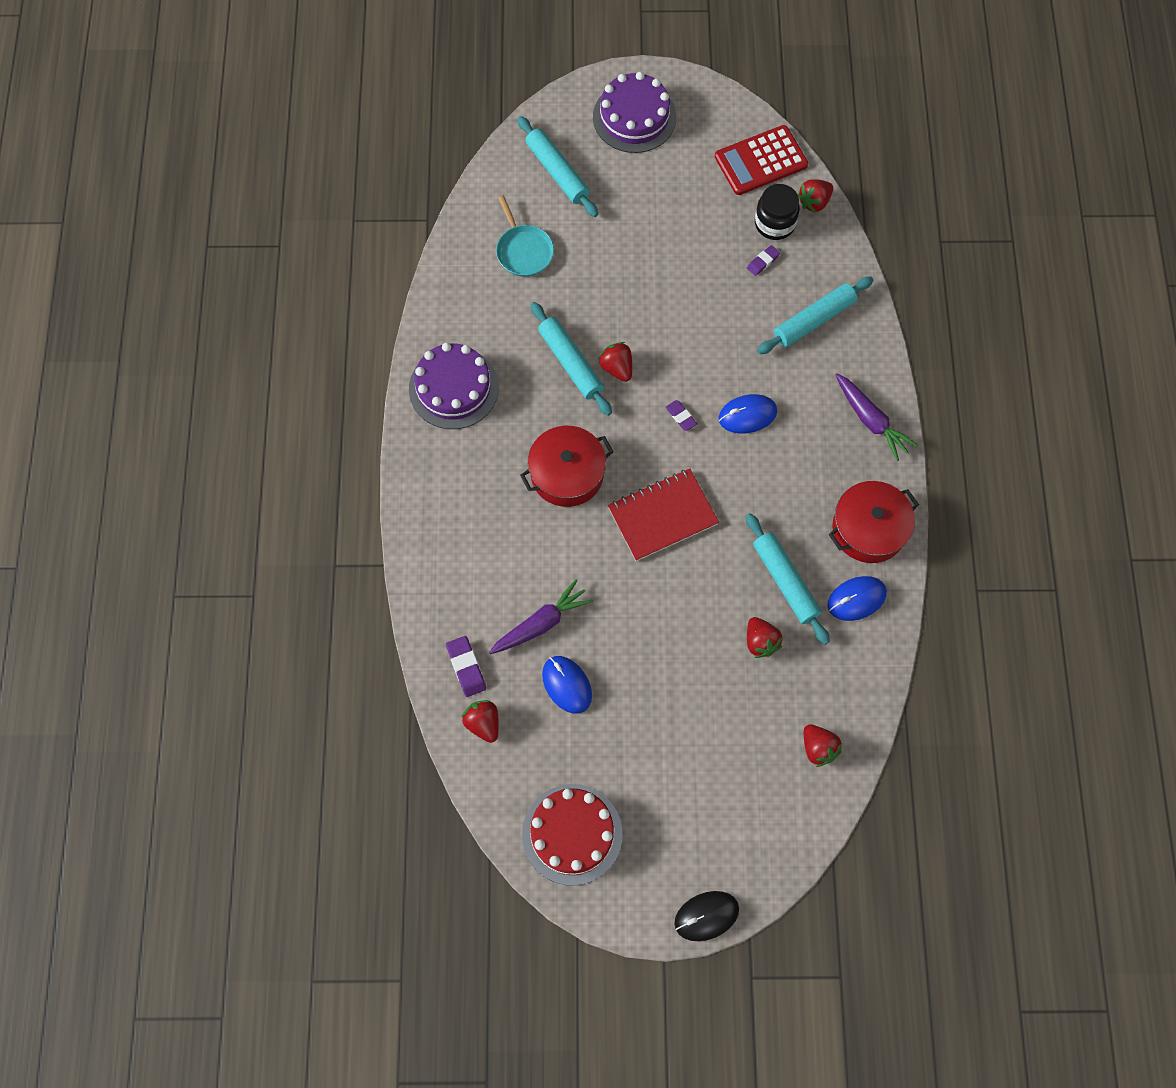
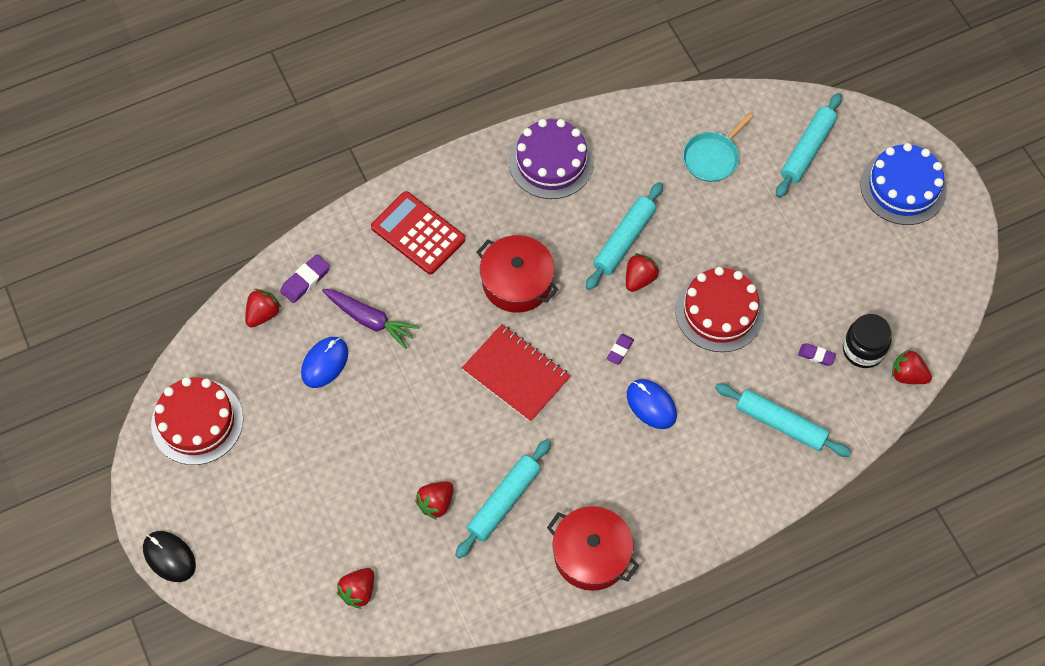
camera: 65 degrees right, 5 degrees down
(634, 117) = (903, 187): purple cake -> blue cake
(682, 318) = (719, 311): none -> red cake
(761, 161) = (923, 311): red calculator -> red calculator (418, 233)
(856, 599) = (516, 570): blue mouse -> none
(871, 420) = (703, 514): purple carrot -> none

